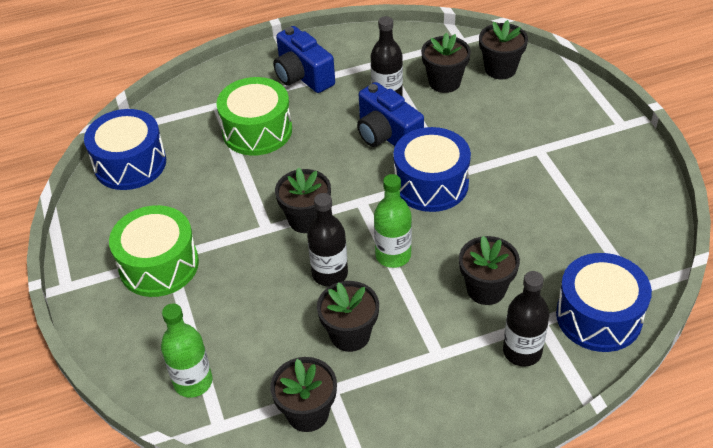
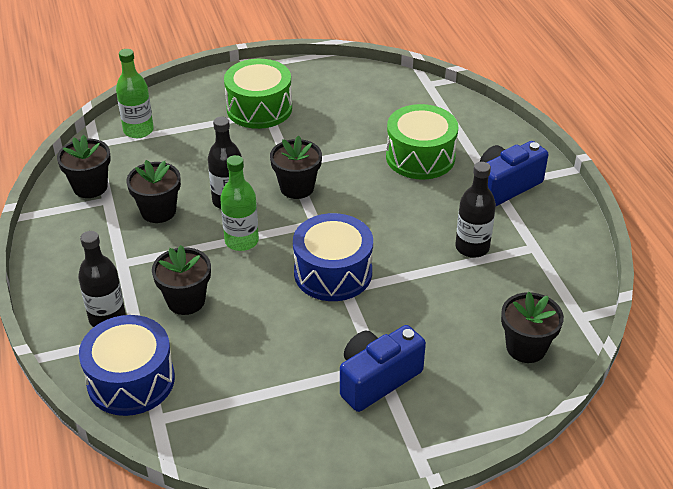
camera: 90 degrees right, 5 degrees down
(130, 164) = (380, 87): blue drum -> none
(387, 135) = (409, 244): blue camera -> blue camera (377, 379)
(444, 82) = (498, 295): black flower pot -> none

